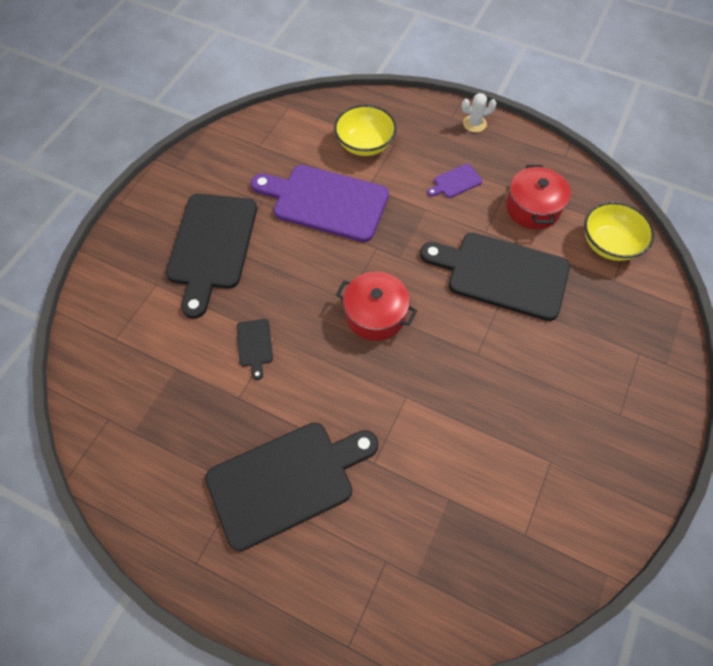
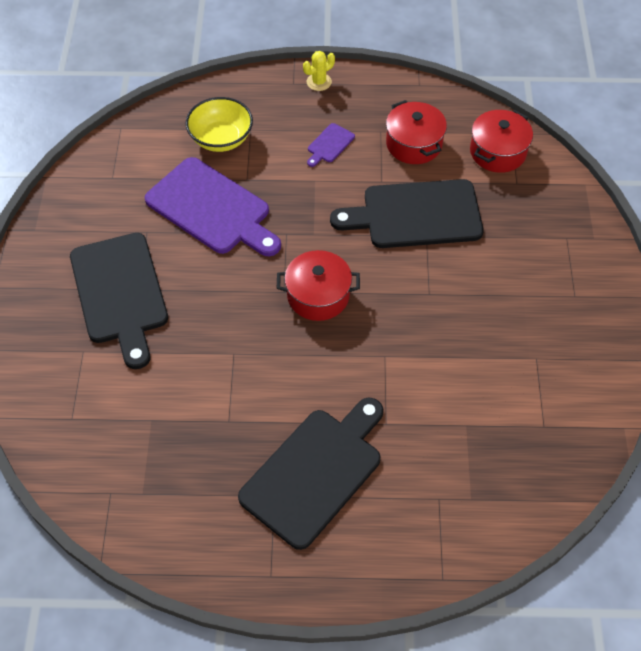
camera: 25 degrees left, 5 degrees down
(255, 345) = (217, 368): black cutting board -> none
(325, 202) = (212, 209): purple cutting board -> purple cutting board turned 135 degrees counterclockwise
(474, 124) = (319, 82): white cactus -> yellow cactus
(609, 244) = (497, 152): yellow bowl -> red pot

